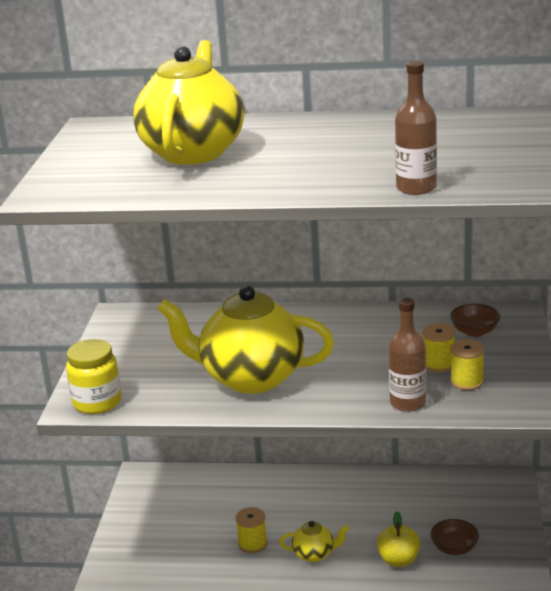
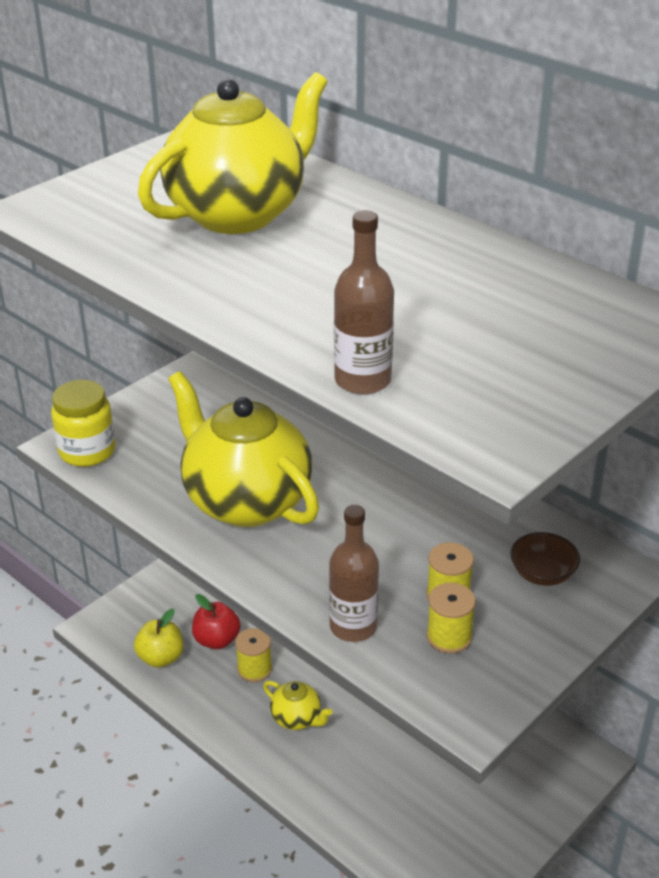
camera: 35 degrees right, 10 degrees up
(205, 542) = (217, 640): none -> red apple
(398, 560) = (368, 780): yellow apple -> yellow apple (161, 658)
(454, 548) = (438, 804): brown bowl -> none

